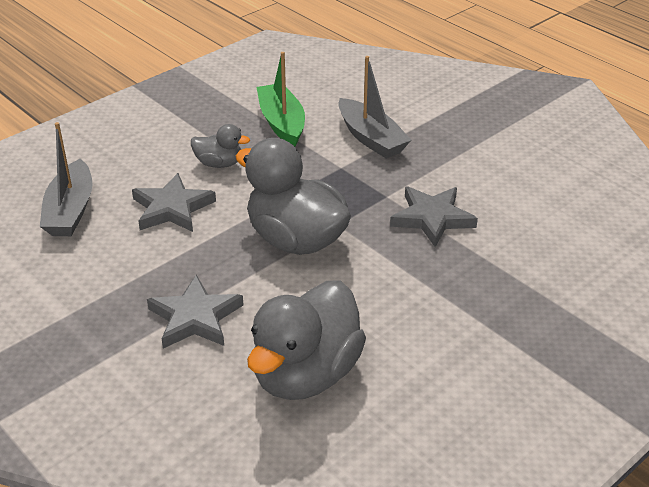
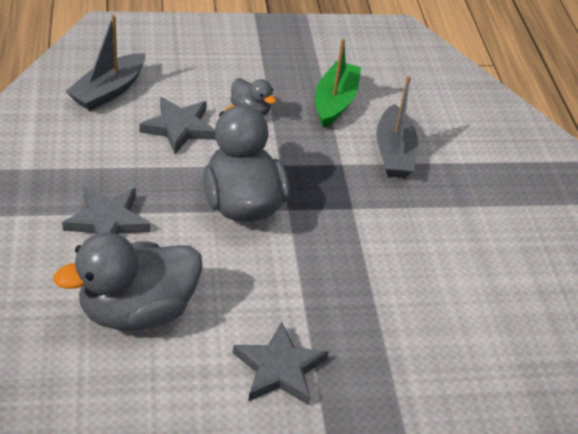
camera: 30 degrees right, 5 degrees up
(432, 218) = (369, 247): grey star -> grey star (279, 369)

